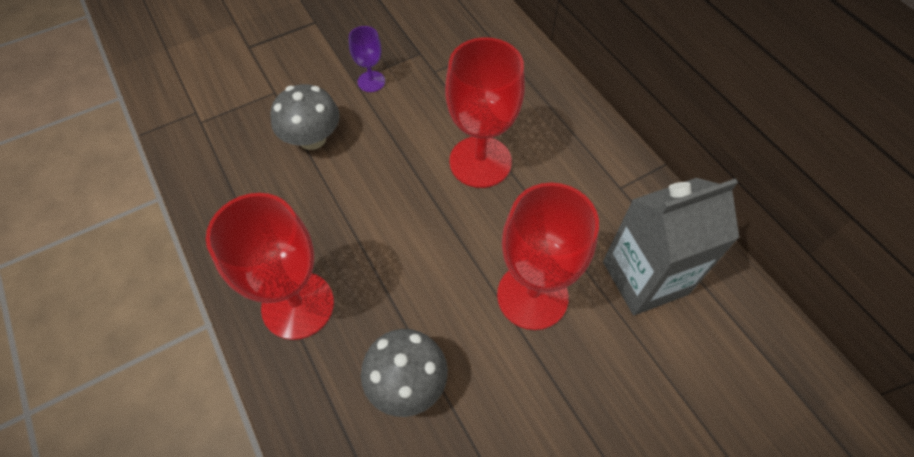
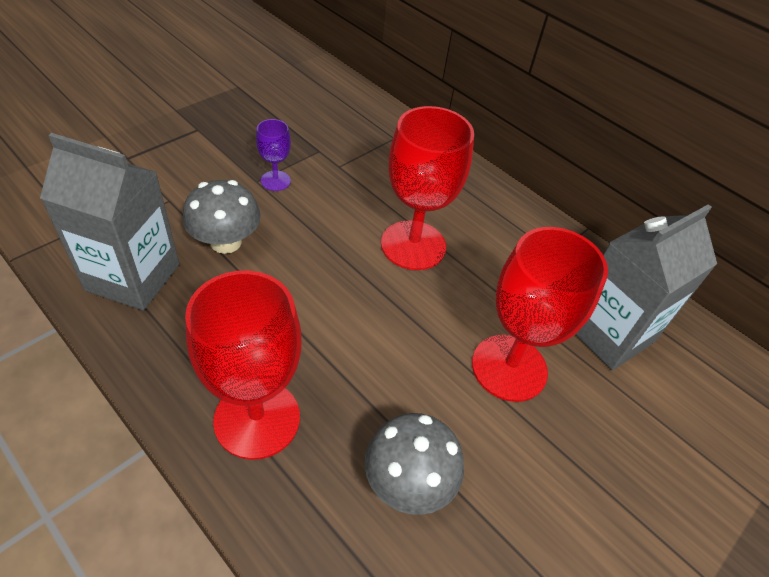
camera: 20 degrees left, 10 degrees down
(229, 163) = (133, 277): none -> grey carton

